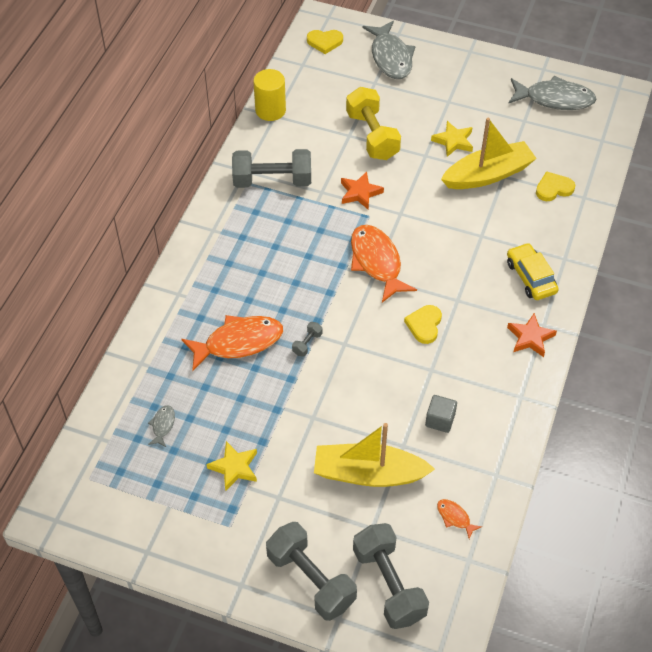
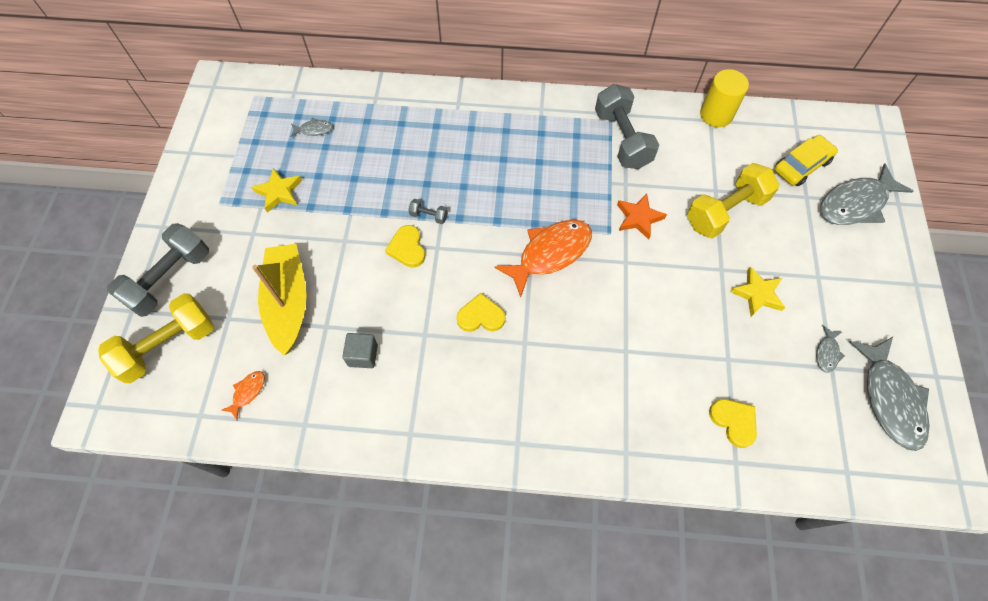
camera: 75 degrees right, 10 degrees up
(238, 342) = (416, 161): orange fish -> none
(325, 42) = (841, 137): yellow heart -> yellow heart (407, 248)
(389, 584) = (168, 346): grey dumbbell -> yellow dumbbell
(488, 175) = (722, 341): yellow boat -> none
(512, 119) = (827, 353): none -> grey fish
(530, 338) = (494, 431): orange star -> none
(531, 277) = (583, 417): yellow car -> yellow car (801, 166)

